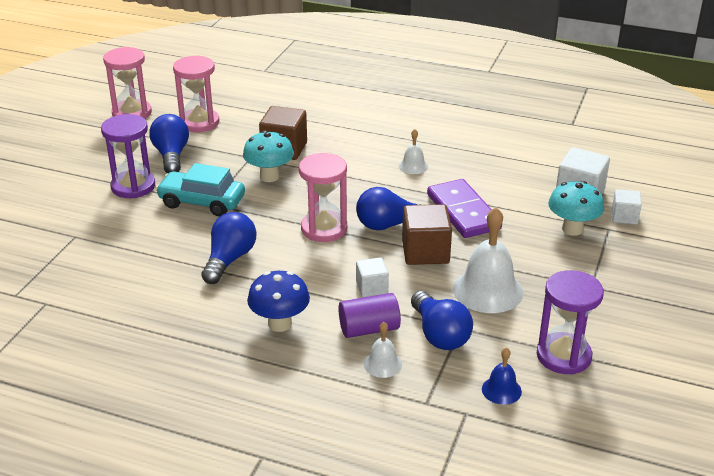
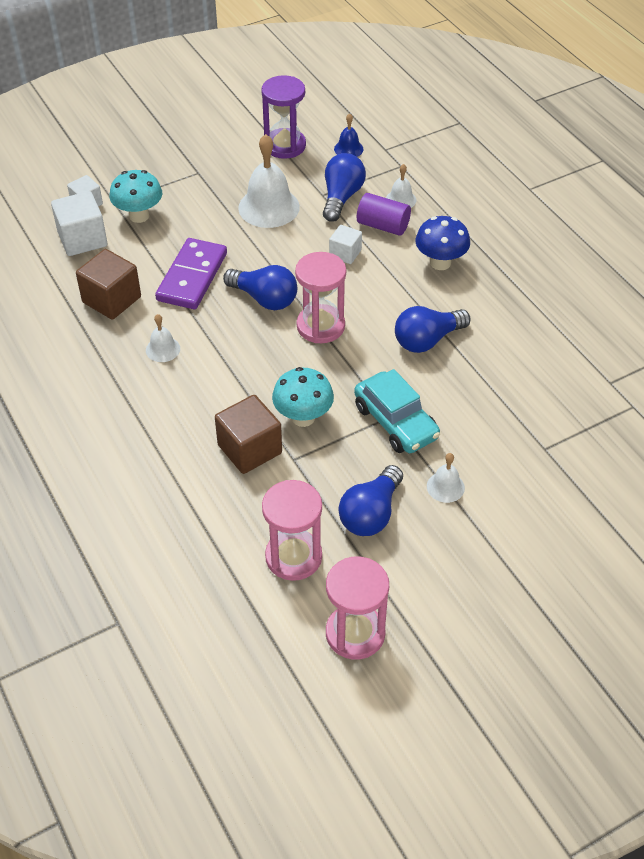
camera: 140 degrees left, 15 degrees up
(133, 186) = (445, 487): purple hourglass -> white bell
(425, 252) = (270, 259): brown cube -> brown cube (112, 300)

